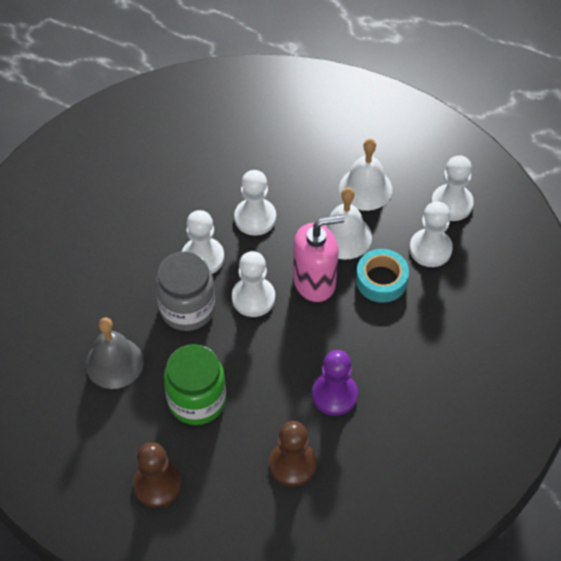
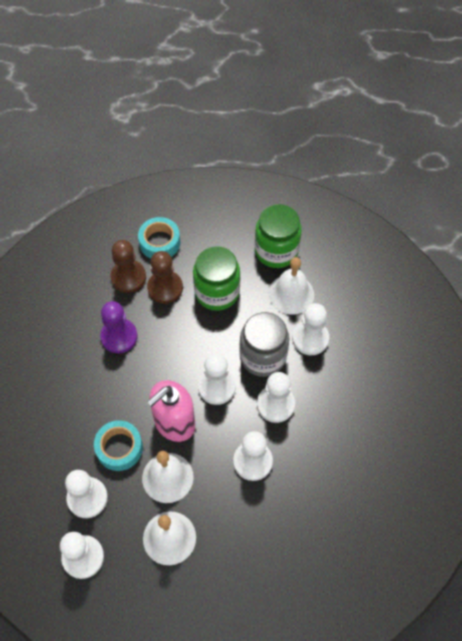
camera: 155 degrees right, 5 degrees up
(97, 422) = (276, 251): none -> green jar
(114, 363) = (291, 294): grey bell -> white bell
(125, 306) = (310, 338): none -> white pawn
(157, 485) = (212, 229): brown pawn -> brown pawn (165, 288)
(232, 495) = (159, 242): none -> turquoise tape

